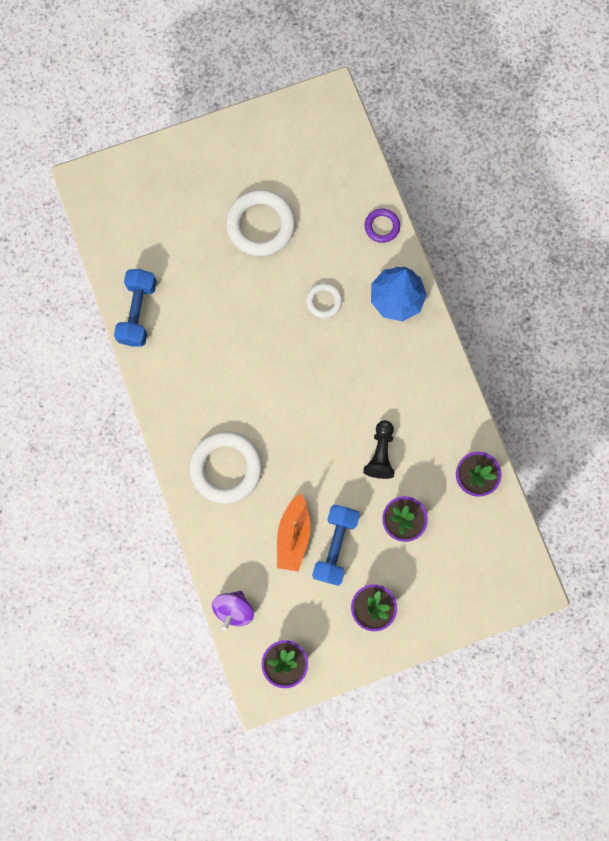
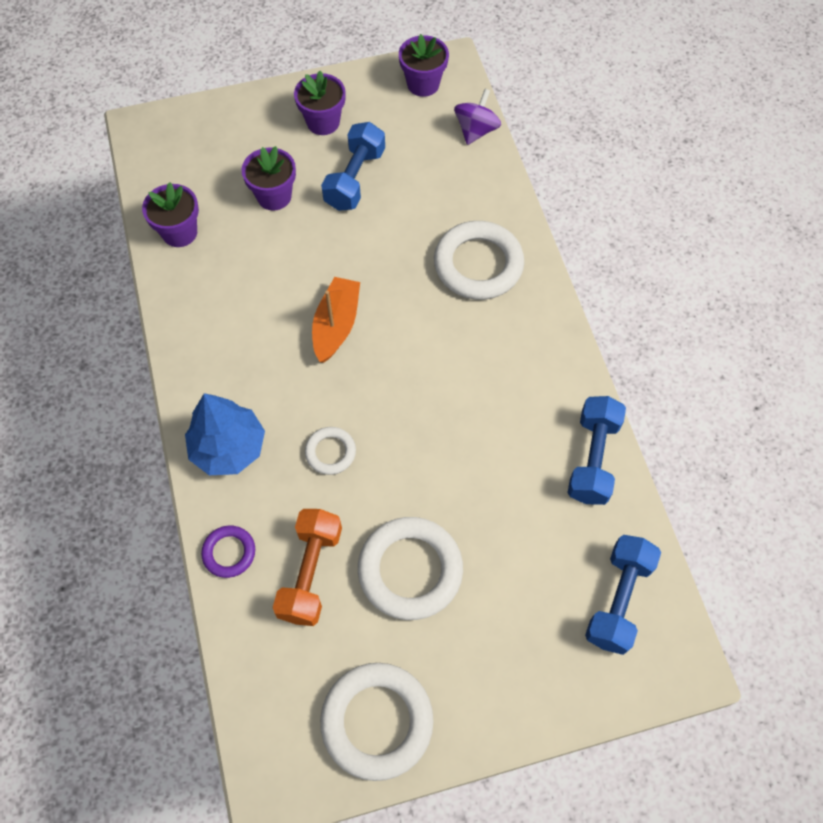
camera: 175 degrees left, 15 degrees down
(124, 218) = (618, 599): none -> blue dumbbell
(273, 135) = (377, 721): none -> white ring
(293, 535) = (402, 192): orange boat -> orange boat (336, 325)
(326, 218) = (310, 573): none -> orange dumbbell
(380, 453) = (285, 266): black pawn -> none

